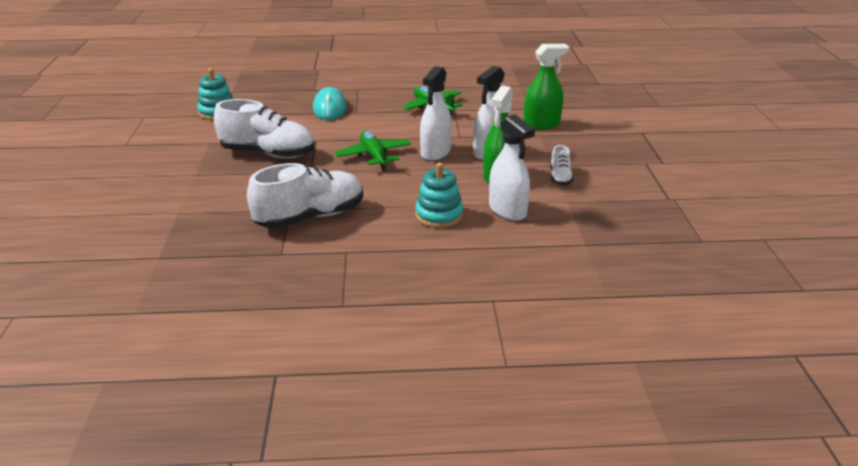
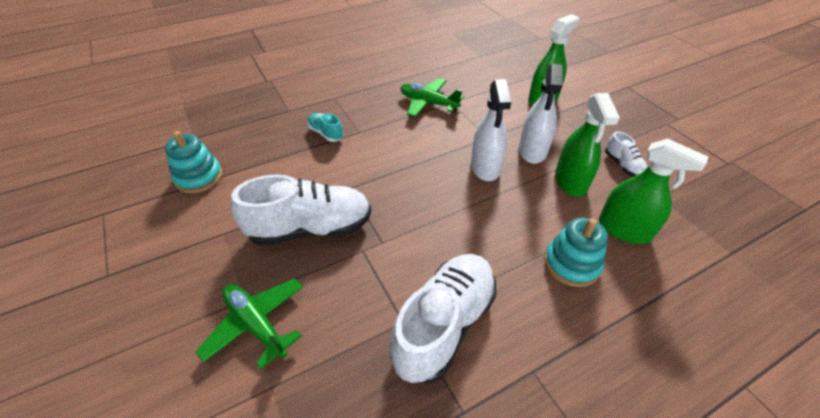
camera: 25 degrees left, 15 degrees up
(329, 108) = (326, 133): turquoise mouse -> turquoise shoe
(374, 156) = (430, 192): green plane -> green plane (256, 324)
(507, 210) = (624, 229): white spray bottle -> green spray bottle

